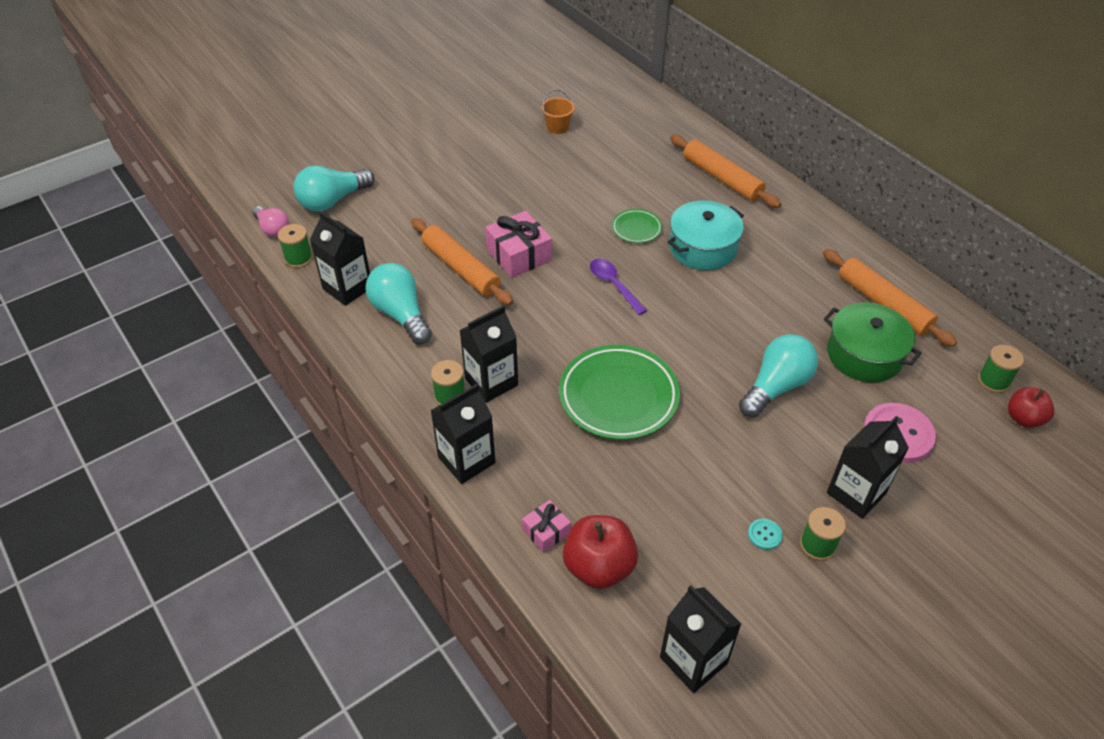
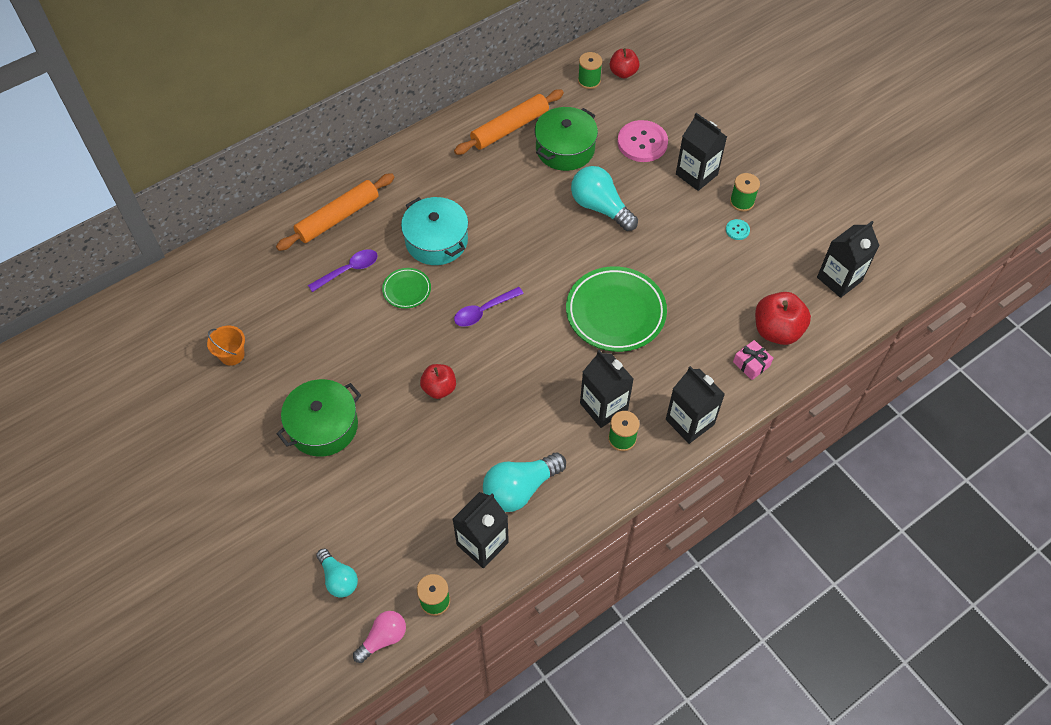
camera: 90 degrees left, 10 degrees up
(333, 201) = (338, 578): turquoise light bulb -> turquoise light bulb, size x0.62
(461, 268) = (456, 439): orange rolling pin -> none
(481, 183) = (323, 426): none -> green pot
(519, 255) = (439, 388): pink gift -> red apple
(657, 189) = (349, 270): none -> purple spoon

